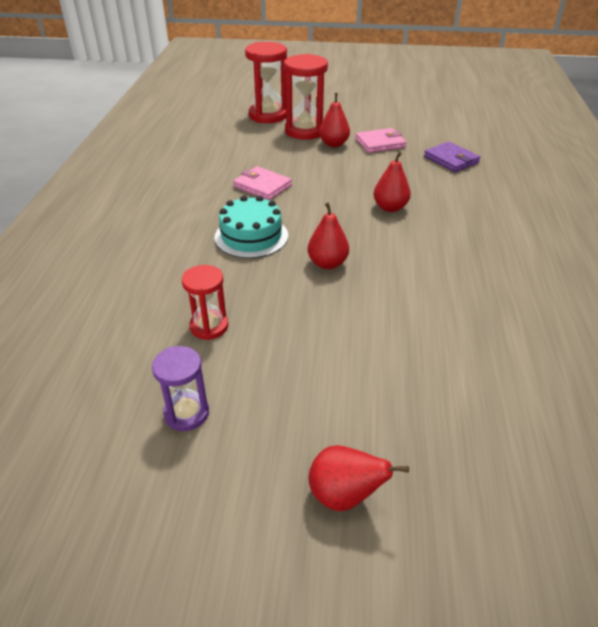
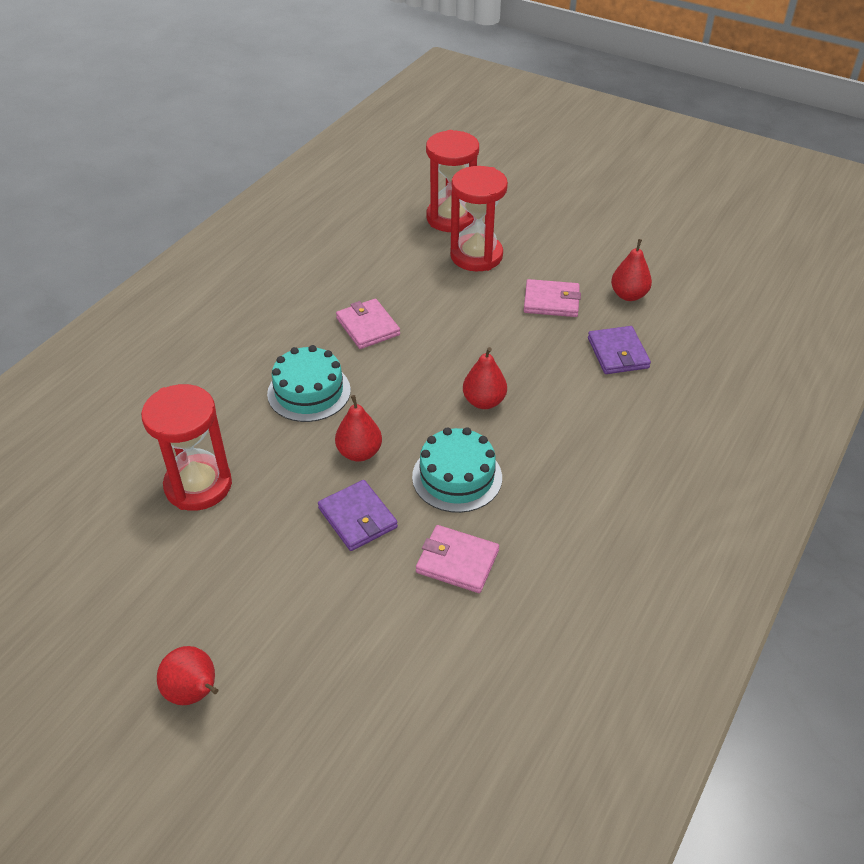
camera: 25 degrees right, 5 degrees up
(186, 413) = (124, 566): purple hourglass -> none
(209, 326) = (198, 485): red hourglass -> red hourglass, size x1.70
(334, 144) = (494, 287): red pear -> red pear (628, 295)
(366, 306) = (357, 518): none -> purple wallet
(416, 257) = (457, 477): none -> turquoise cake
(470, 310) = (457, 561): none -> pink wallet

